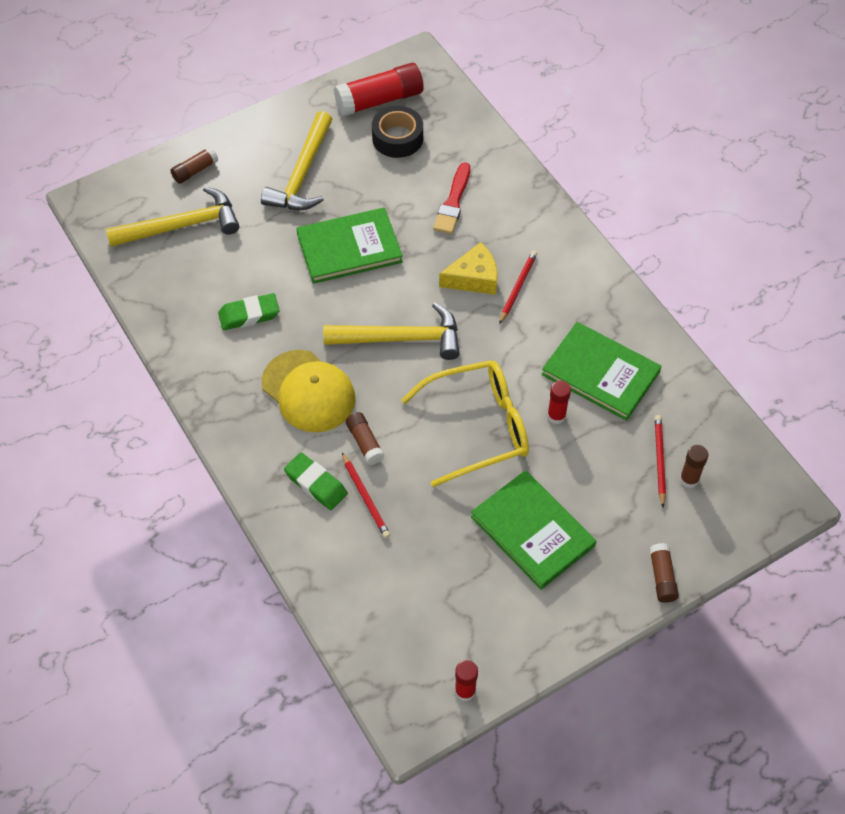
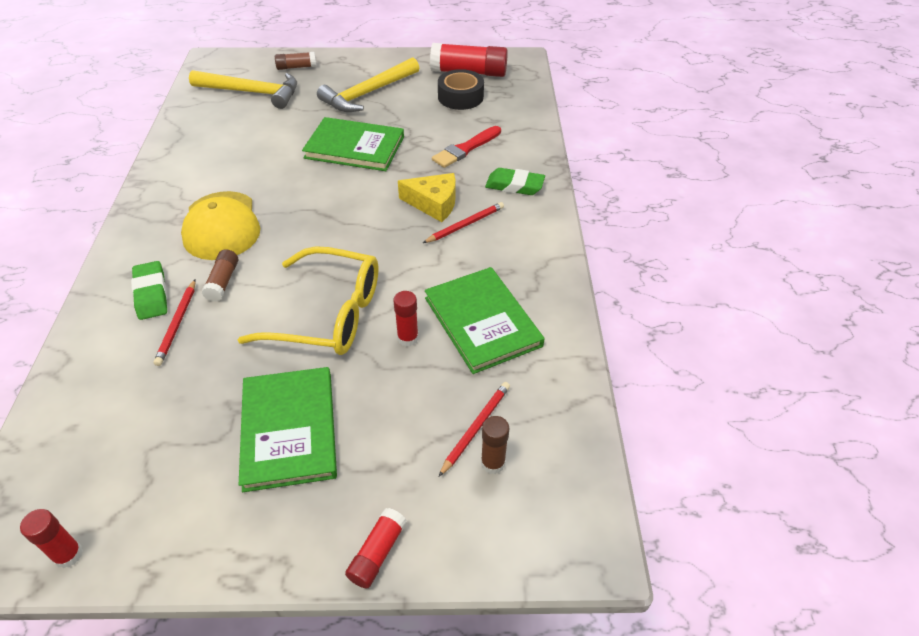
camera: 30 degrees right, 10 degrees down
(249, 315) = (236, 159): green eraser -> green eraser (514, 186)
(401, 339) = (332, 221): yellow hammer -> none
(662, 577) = (377, 553): brown glue stick -> red glue stick

